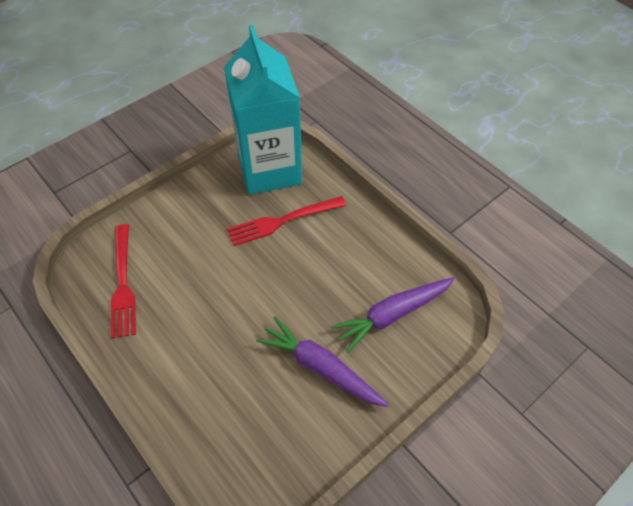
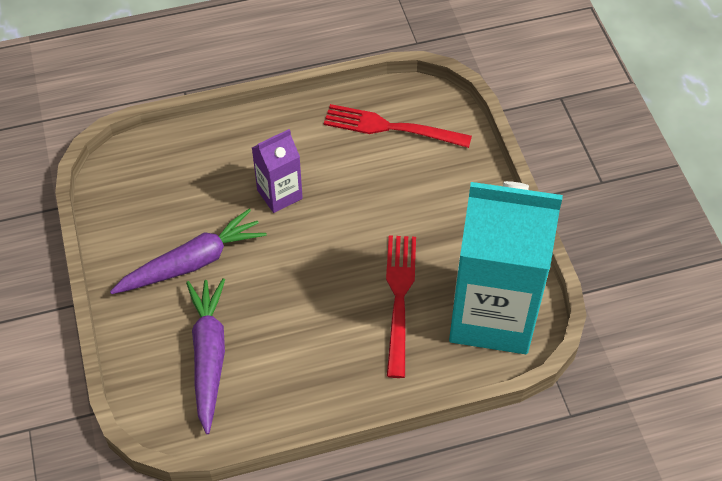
camera: 115 degrees right, 0 degrees up
(224, 334) = (279, 194): none -> purple carton

